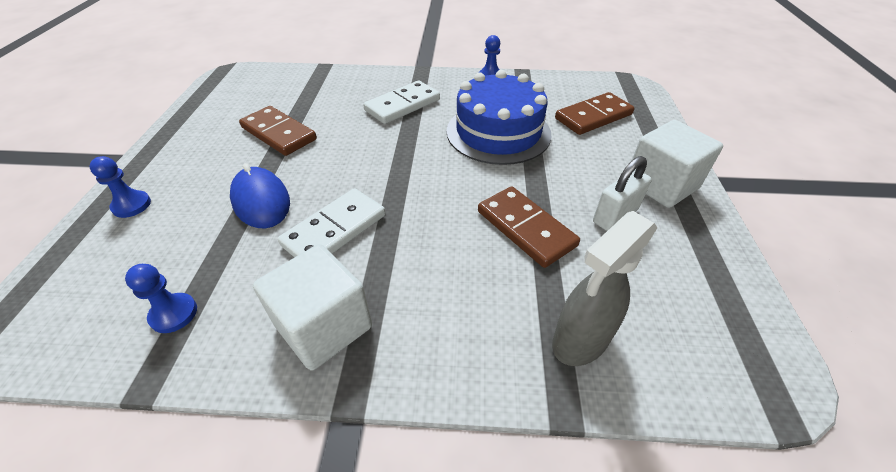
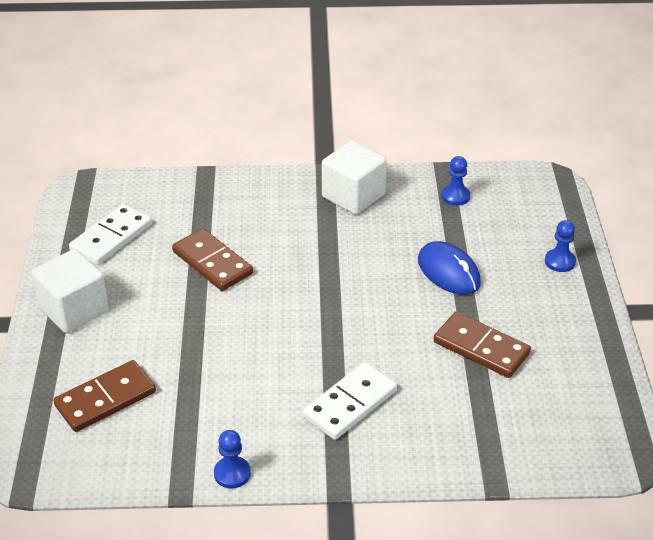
camera: 175 degrees right, 5 degrees down
(334, 230) = (372, 252): white domino -> white domino (111, 238)
(498, 132) = (227, 366): blue cake -> none
(579, 341) = (188, 198): grey spray bottle -> none
(615, 216) = (132, 277): white padlock -> none

